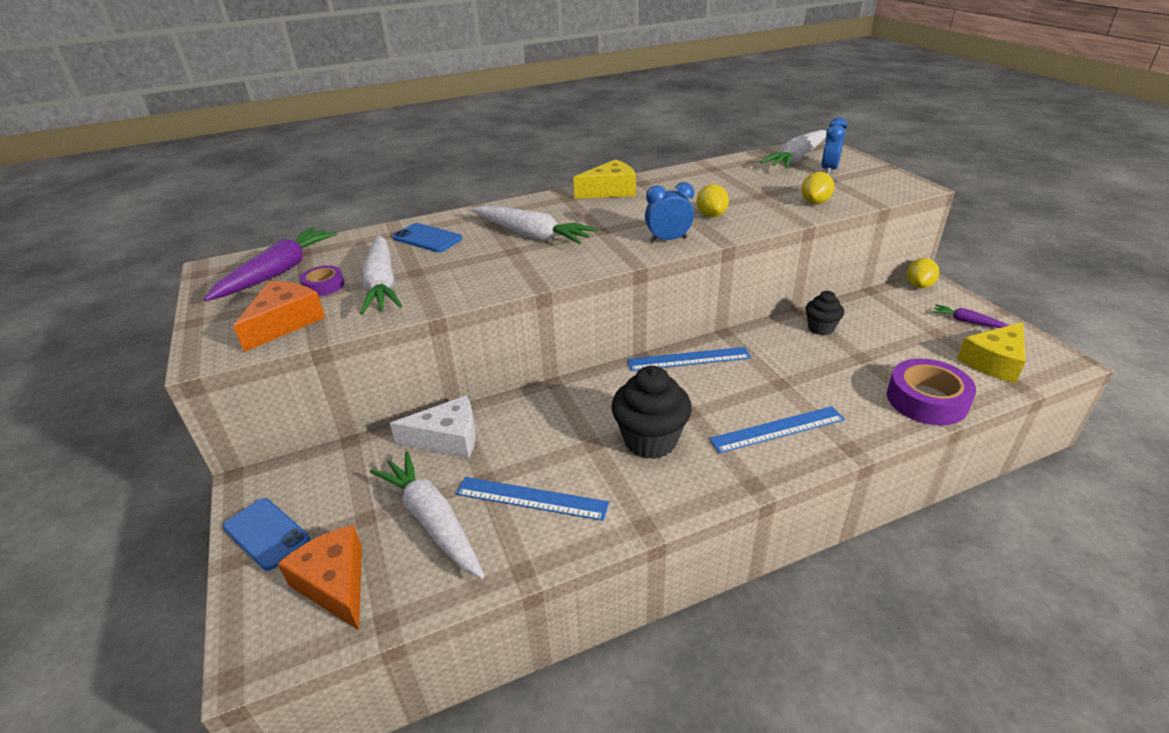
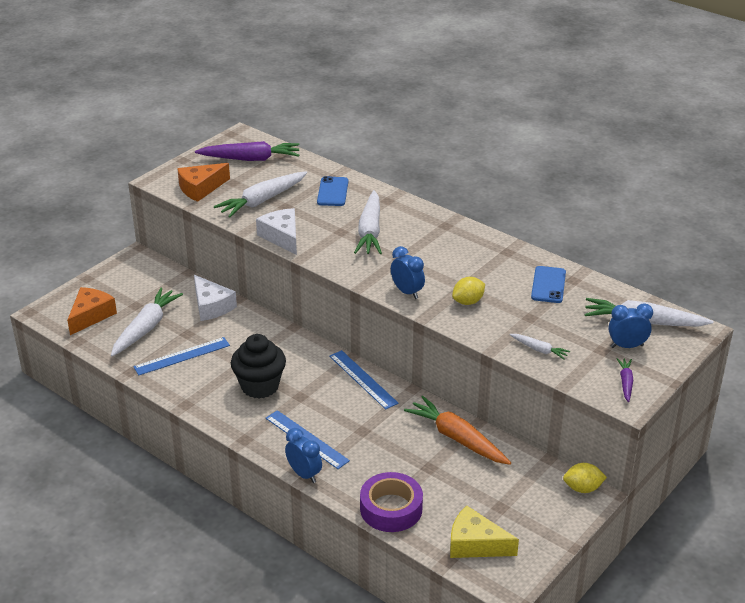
camera: 60 degrees right, 0 degrees up
(266, 533) = (108, 279): blue phone -> blue phone (548, 285)
(285, 323) = (200, 188): orange cheese -> orange cheese turned 150 degrees clockwise
(324, 286) = (246, 182): purple tape -> none
(479, 288) = (282, 237): none -> white cheese
(531, 498) = (182, 356): blue ruler -> blue ruler turned 75 degrees clockwise
(610, 191) = (476, 241): yellow cheese -> none
(815, 202) = (539, 350): yellow lemon -> white carrot
(821, 328) = (457, 438): black cupcake -> orange carrot
(845, 449) = (304, 474): none -> blue clock
(967, 321) = (535, 524): purple carrot -> purple carrot (625, 383)

